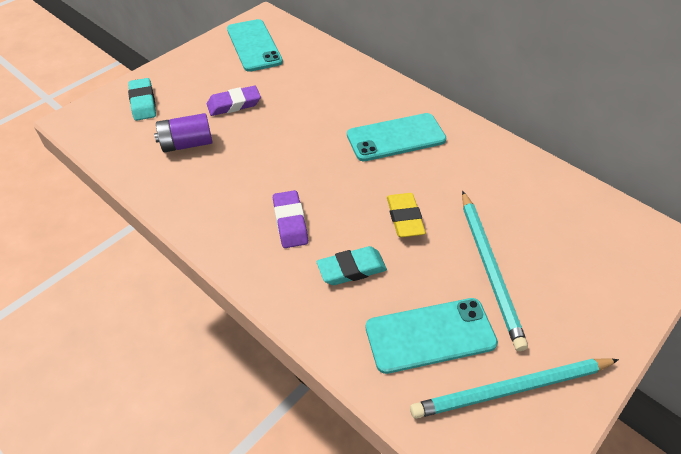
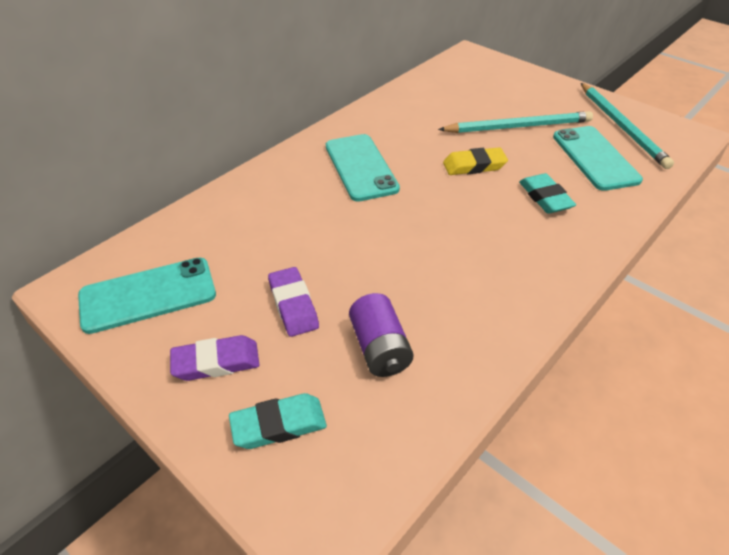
camera: 90 degrees left, 5 degrees down
(290, 222) = (499, 239): purple eraser -> purple eraser (216, 362)

